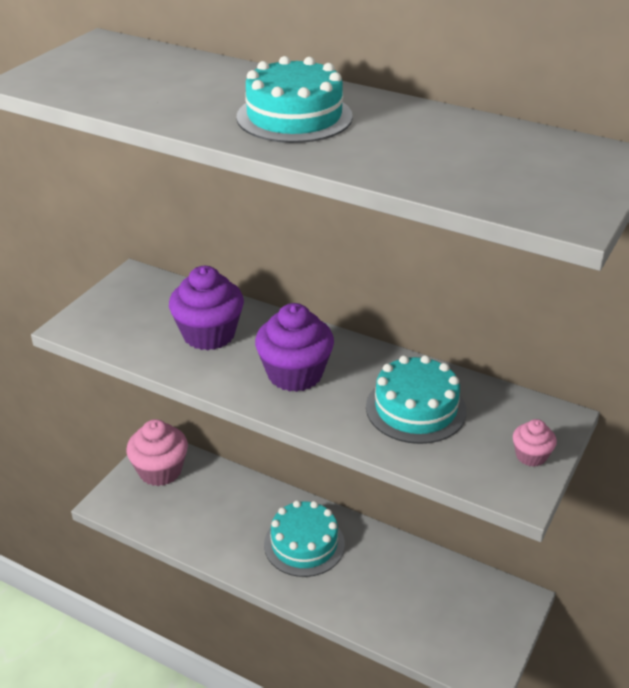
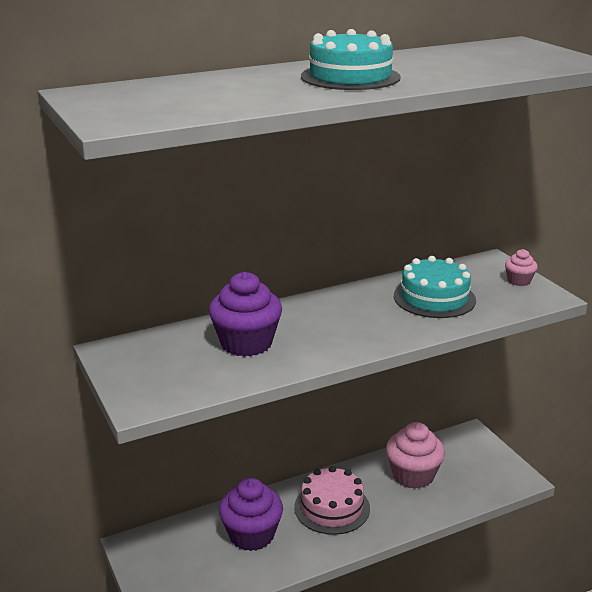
camera: 55 degrees left, 10 degrees down
(160, 471) = (160, 555): pink cupcake -> pink cupcake (413, 475)
(295, 374) = (344, 326): purple cupcake -> purple cupcake (251, 535)
(304, 544) = (332, 507): turquoise cake -> pink cake

